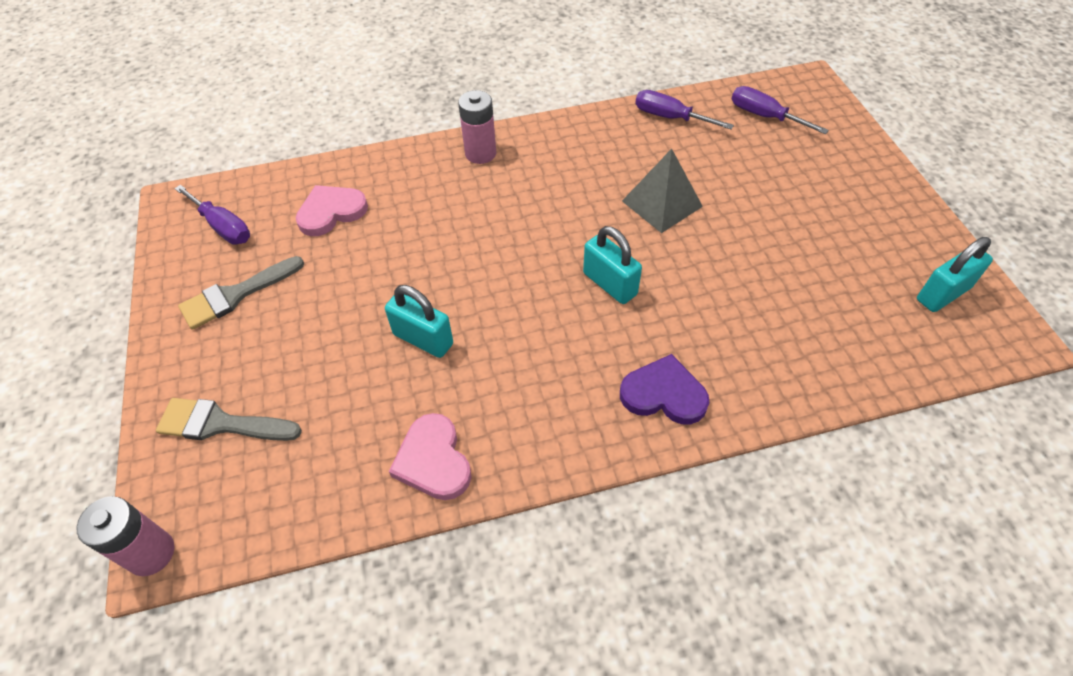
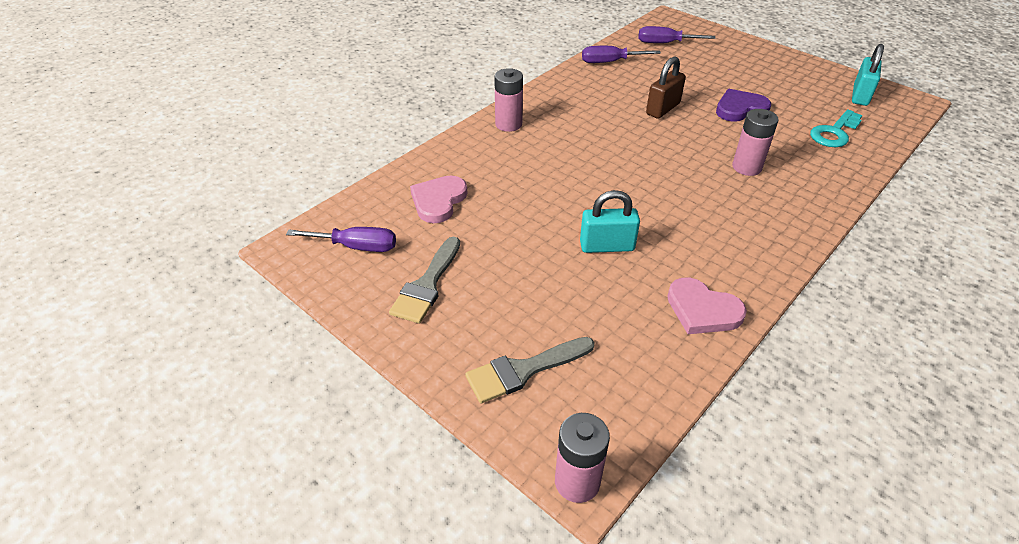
camera: 35 degrees left, 10 degrees down
(610, 284) = (686, 163): turquoise padlock -> none
(662, 203) = (663, 109): grey pyramid -> brown padlock
(664, 394) = (788, 206): purple heart -> purple heart (740, 109)
(672, 322) = (746, 167): none -> pink battery
(839, 329) = (834, 133): none -> turquoise key

